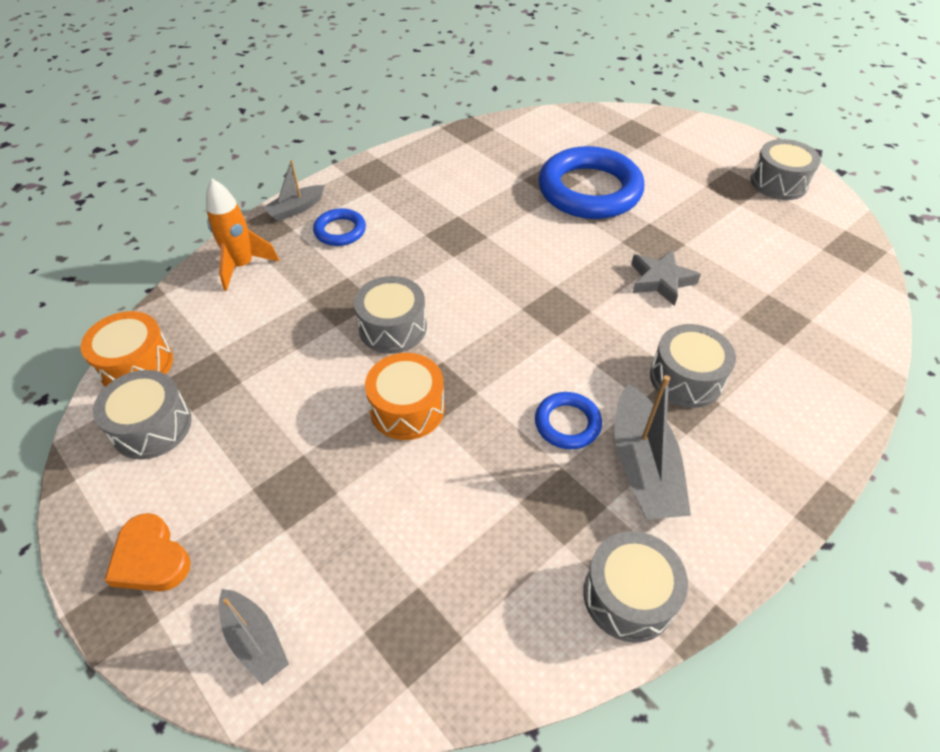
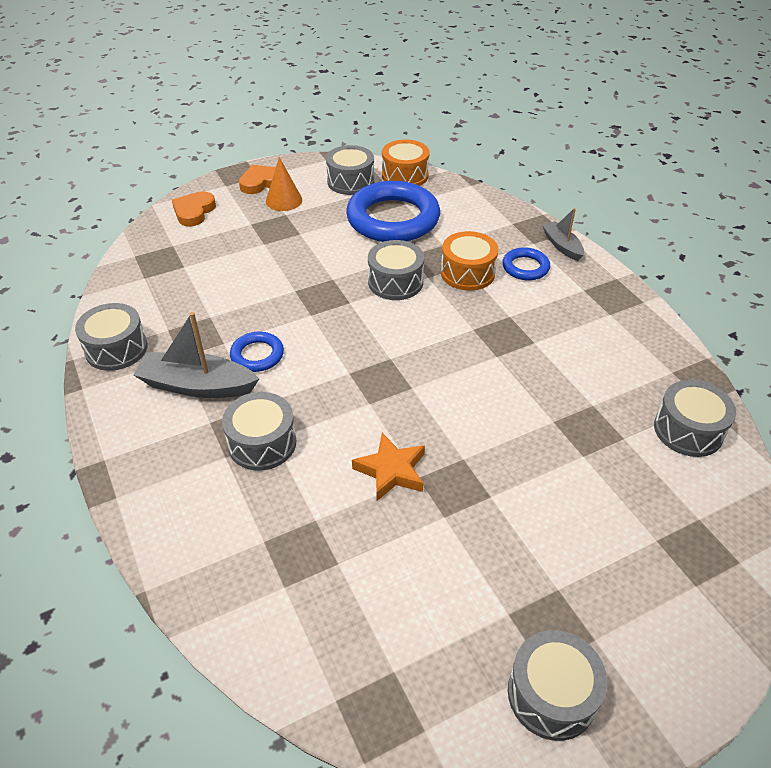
camera: 105 degrees right, 5 degrees down
(211, 503) = (284, 200): none -> orange cone
(242, 266) = (491, 217): orange rocket -> none
(255, 640) = (194, 212): grey boat -> orange heart
(407, 408) = (313, 279): orange drum -> orange drum (467, 273)
(527, 136) = (688, 430): none -> grey drum
(589, 190) = (562, 458): blue ring -> blue ring (393, 219)
(661, 280) = (391, 471): grey star -> orange star

